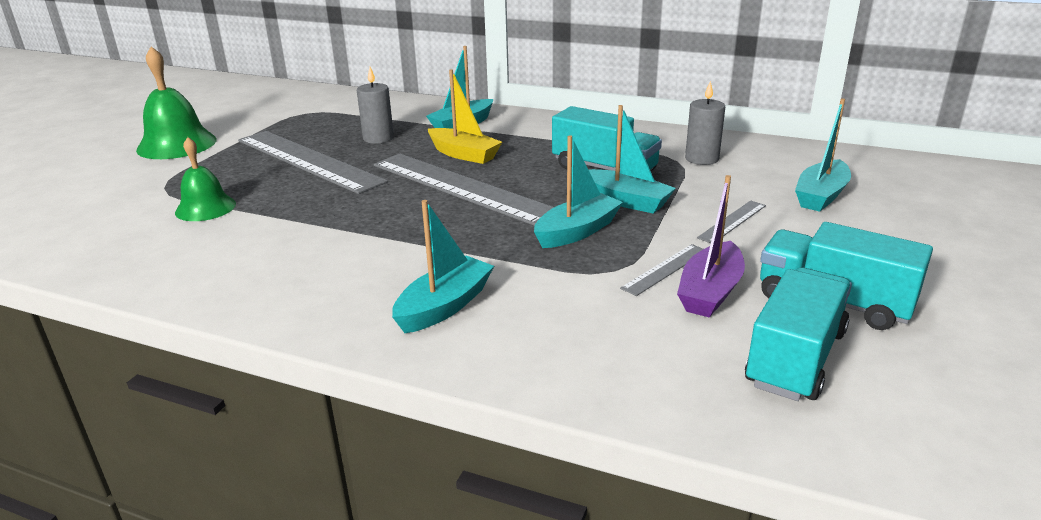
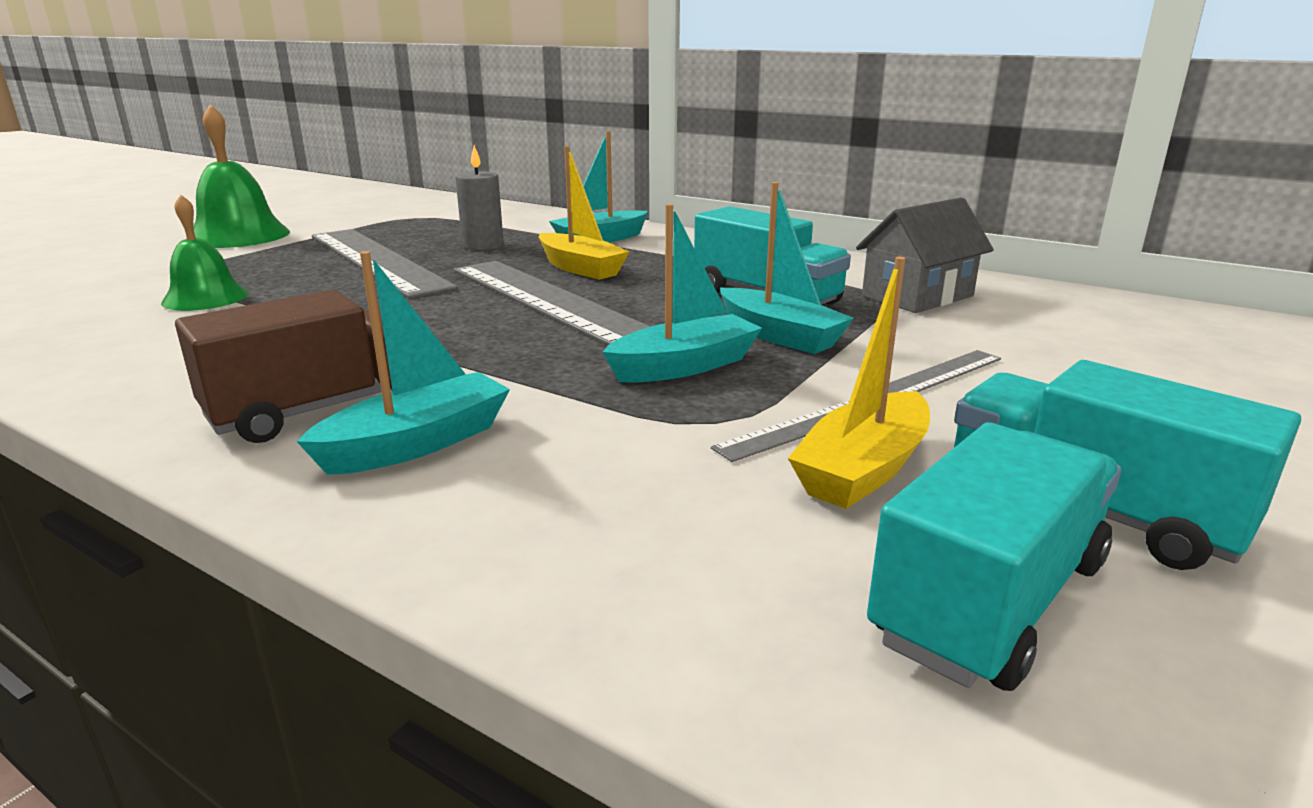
camera: 10 degrees right, 5 degrees down
(366, 288) = (324, 408): none -> brown truck
(701, 159) = (917, 296): grey candle -> grey house
(710, 292) = (863, 469): purple boat -> yellow boat
(821, 196) = (1098, 354): turquoise boat -> none

